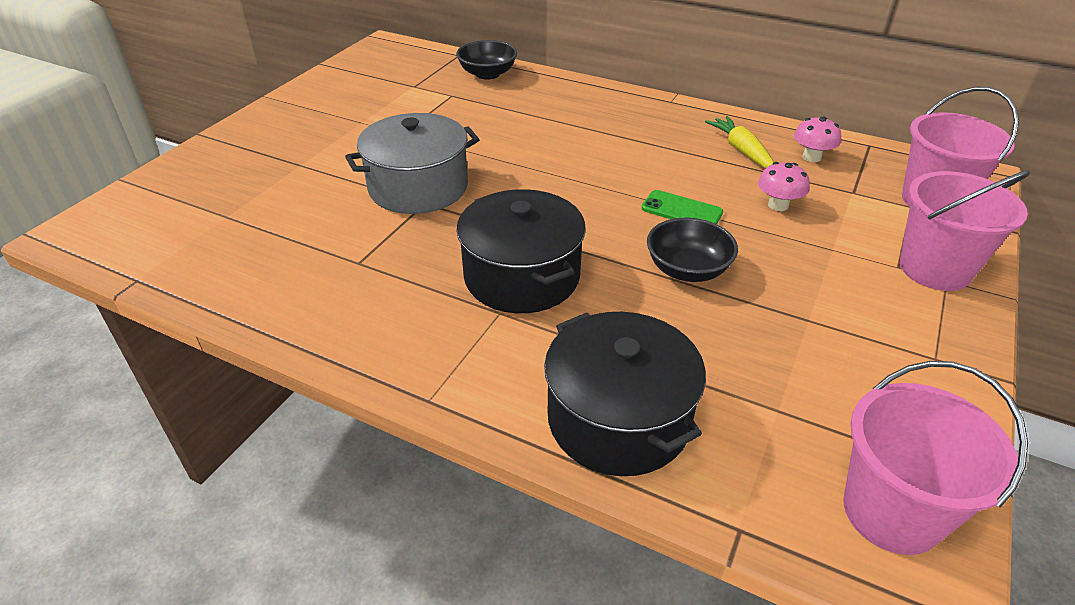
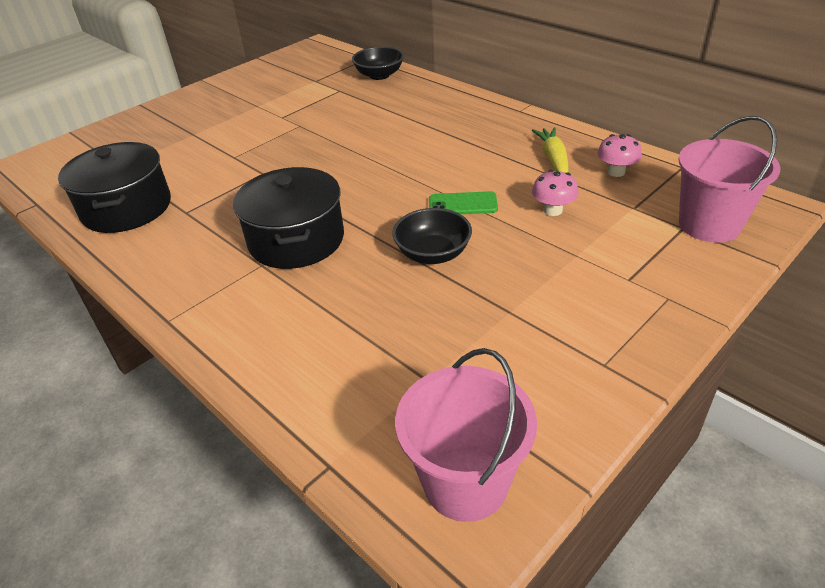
camera: 20 degrees right, 0 degrees up
(418, 187) = (265, 160): grey pot -> none
(618, 419) = (294, 361): black pot -> black pot (127, 208)
(681, 210) = (463, 204): green phone -> green phone turned 45 degrees counterclockwise
(934, 269) = (663, 286): pink bucket -> none

